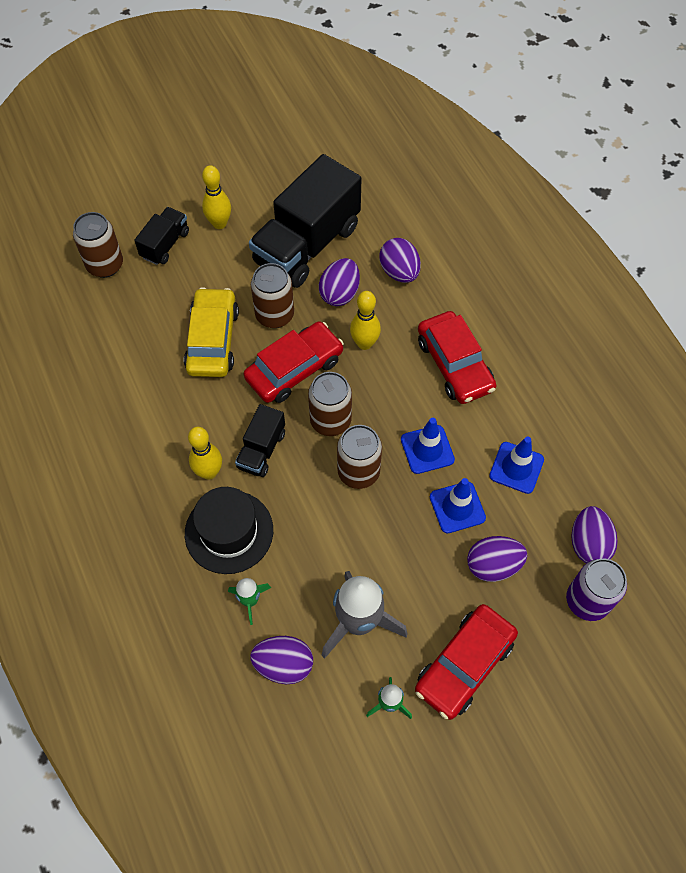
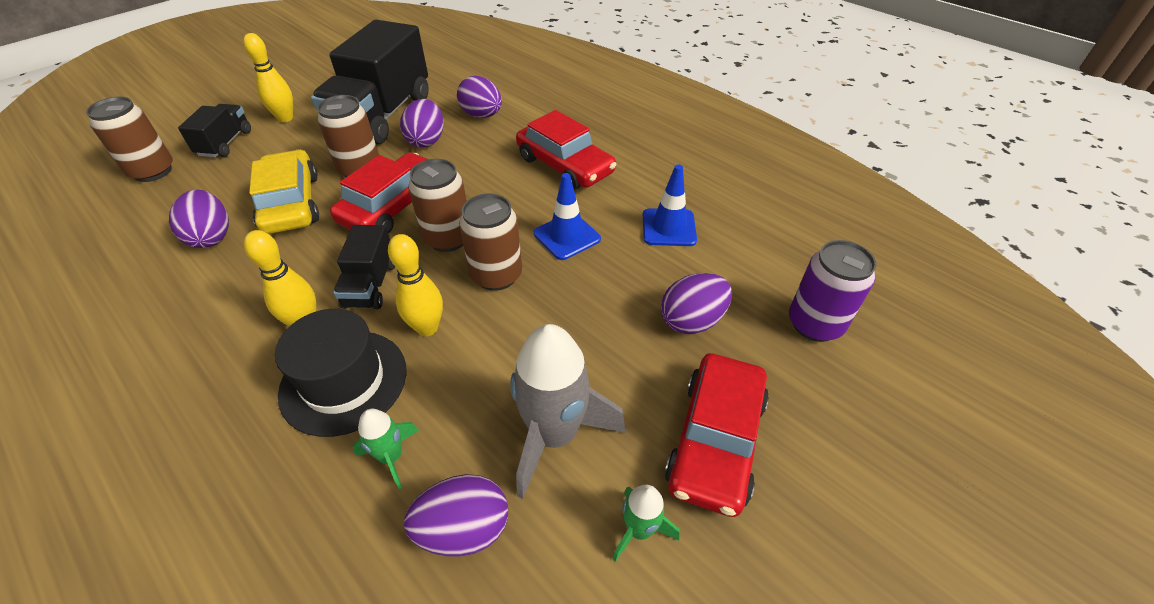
camera: 20 degrees left, 15 degrees down
(364, 343) = (465, 170): yellow bowling pin -> yellow bowling pin (427, 328)
(457, 507) = (623, 277): blue traffic cone -> none
(588, 544) = (781, 271): purple egg -> purple egg (211, 237)

